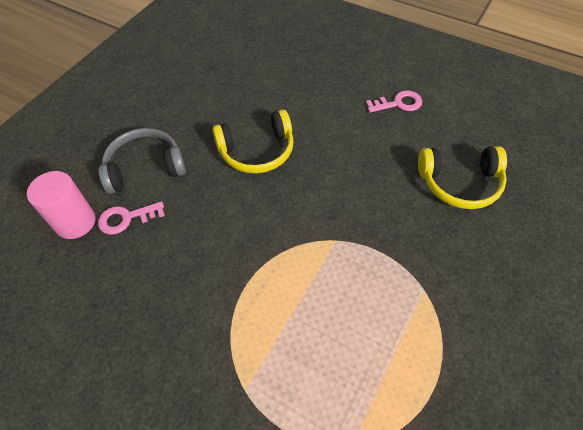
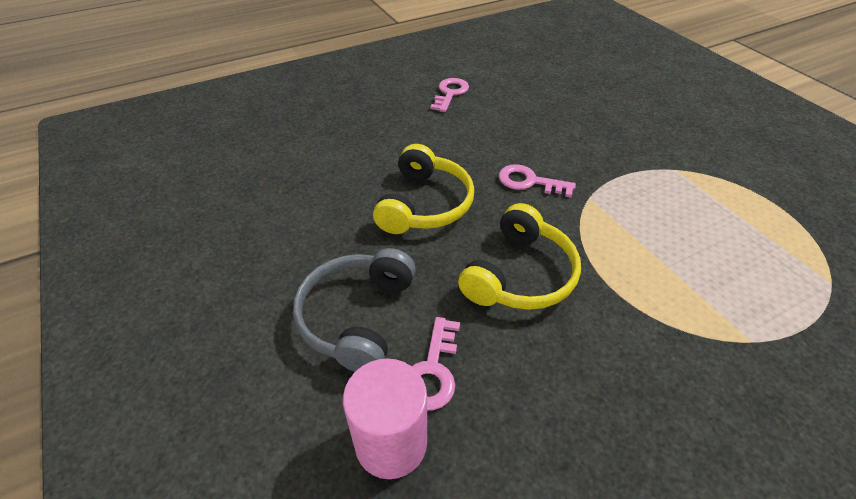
camera: 60 degrees left, 10 degrees down
(325, 196) = (529, 182): none -> pink key
(460, 183) = (572, 103): yellow headphones -> yellow headphones (520, 275)

